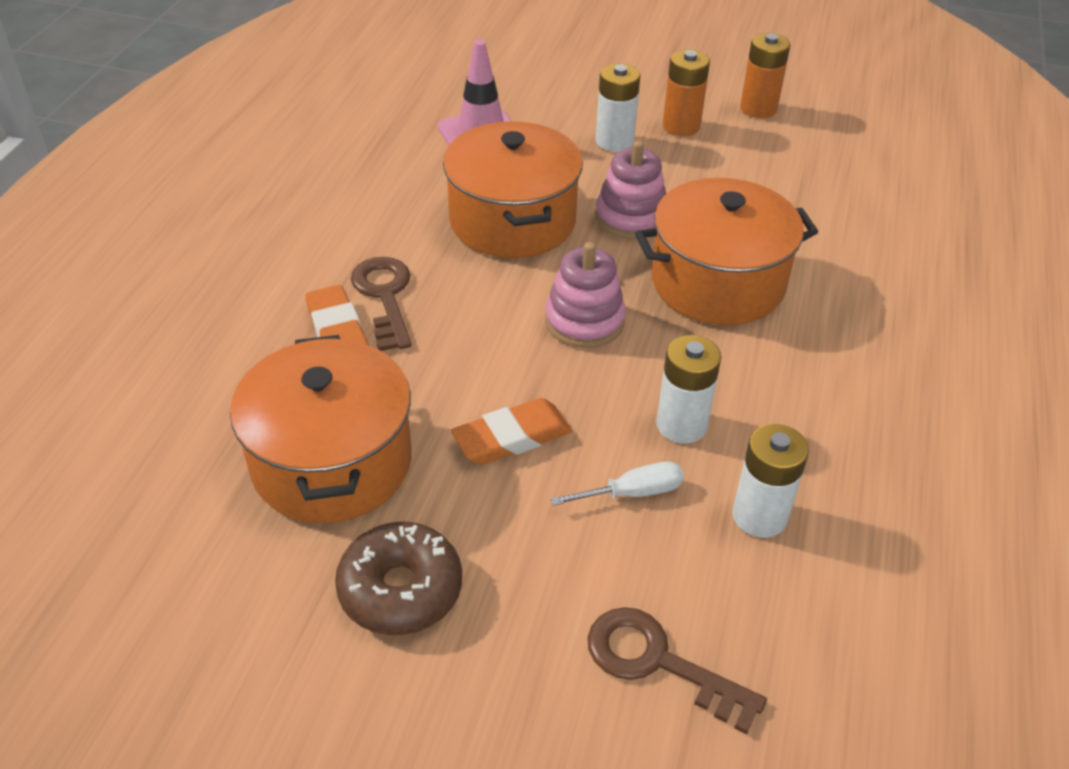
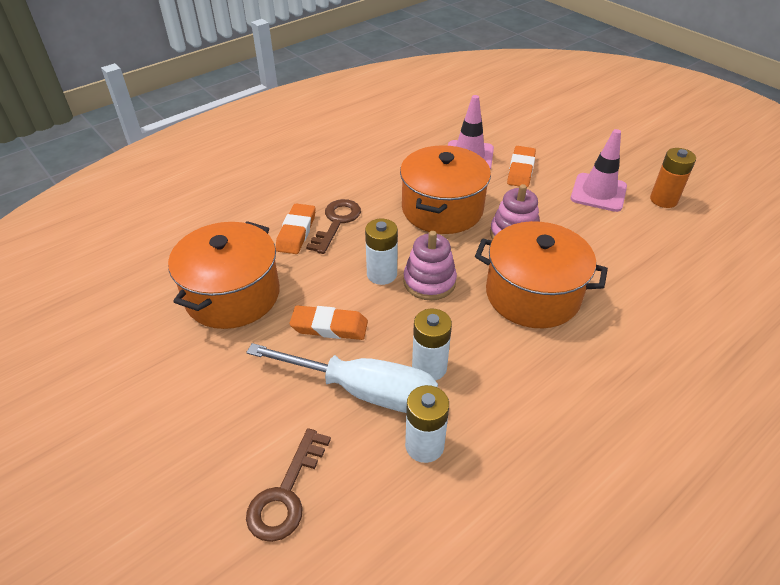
camera: 35 degrees right, 0 degrees up
(400, 589) = (202, 376): brown donut -> none
(564, 131) = (521, 170): none -> orange eraser
(614, 141) = (546, 187): white battery -> white battery (381, 274)
(632, 493) = (364, 391): white screwdriver -> white screwdriver, size x2.17
(658, 663) = (286, 494): brown key -> brown key turned 135 degrees counterclockwise
(681, 126) = (598, 192): orange battery -> pink traffic cone

